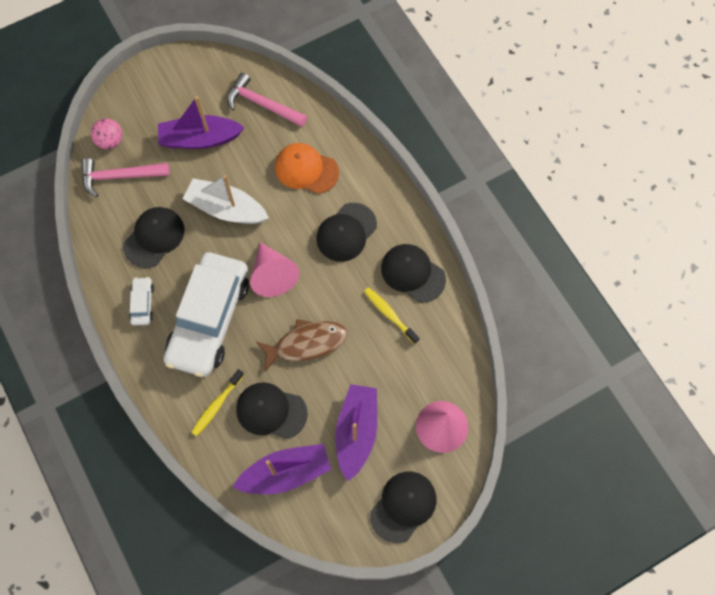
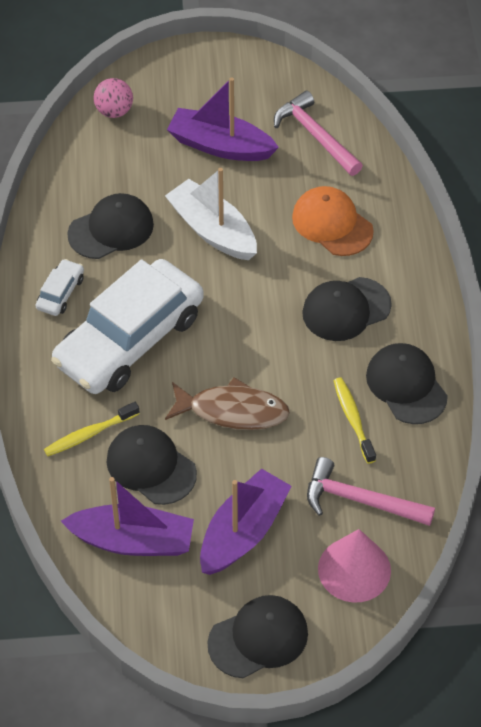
camera: 25 degrees right, 15 degrees down
(120, 176) = (105, 151): pink hammer -> pink hammer (360, 500)
(272, 275) = (231, 321): pink cone -> none

